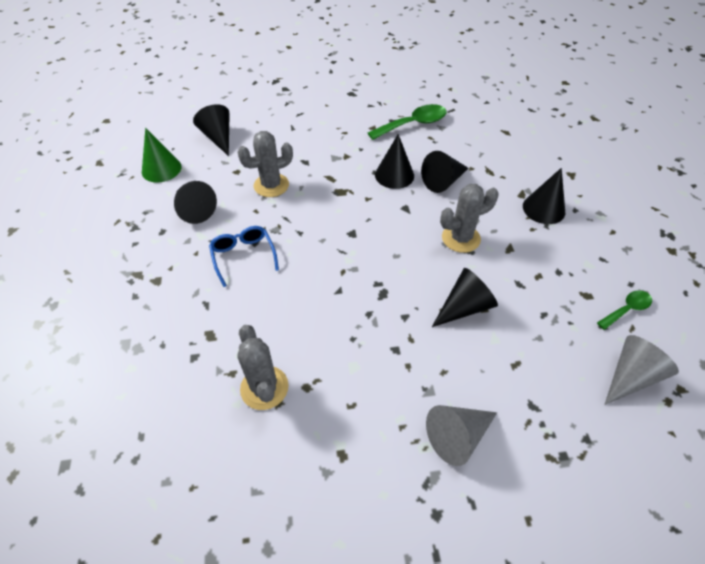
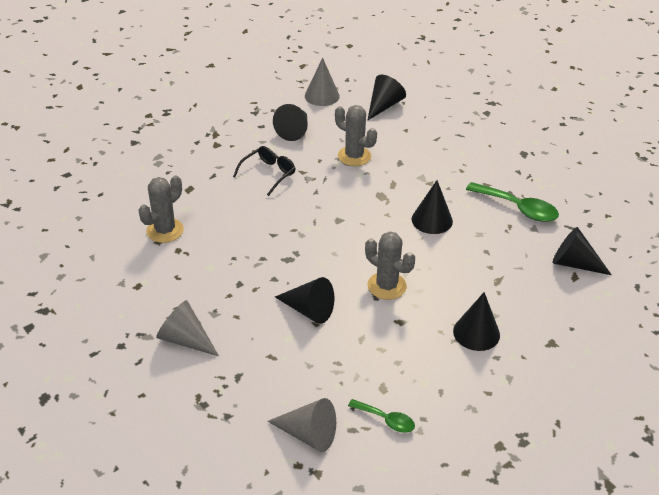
camera: 60 degrees right, 10 degrees down
(161, 169) = (322, 96): green cone -> grey cone
(243, 256) = (268, 174): blue glasses -> black glasses
(443, 181) = (452, 253): black cone -> black cone (574, 263)

